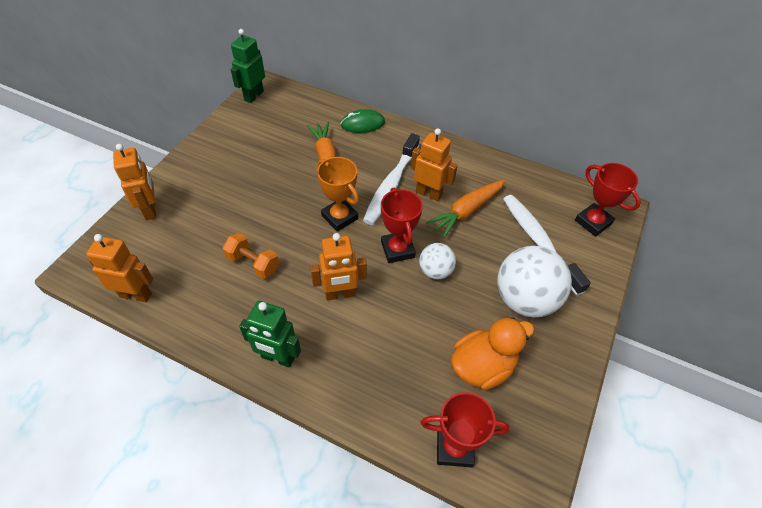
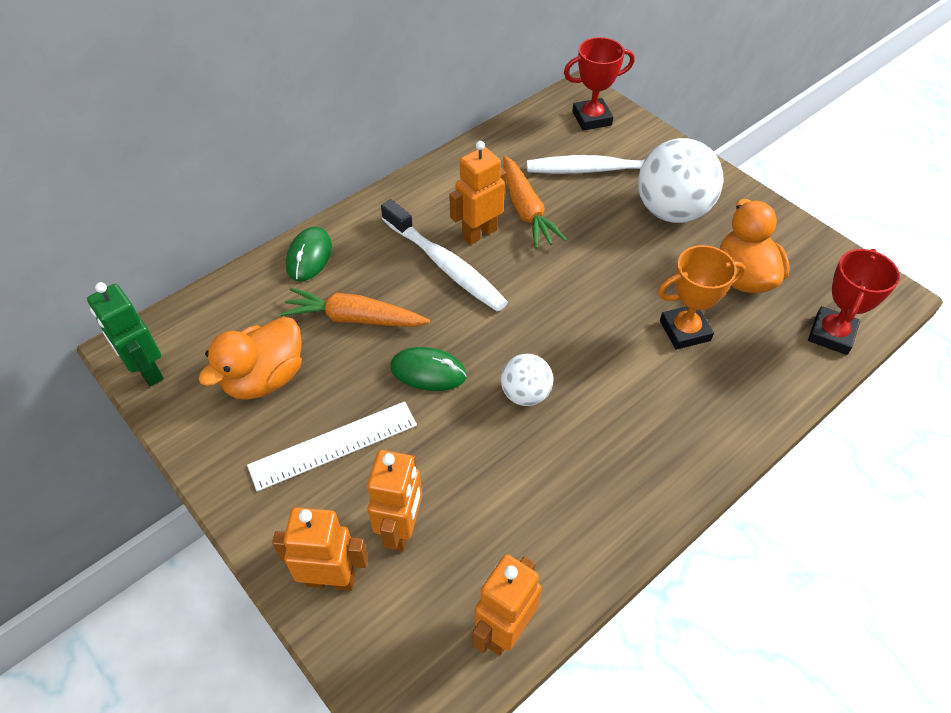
camera: 65 degrees left, 0 degrees up
(233, 181) = (333, 445): none -> white ruler
(253, 263) = (510, 457): orange dumbbell -> none
(267, 138) = (265, 378): none -> orange duck
(277, 358) = (675, 467): green robot -> none
(301, 204) = (428, 372): none -> green mouse
(339, 217) = (473, 335): orange trophy -> orange trophy (684, 330)
(340, 294) = (601, 373): orange robot -> orange robot (401, 529)
(397, 249) = (556, 294): red trophy -> none
(435, 271) = (603, 270): white ball -> white ball (525, 394)

